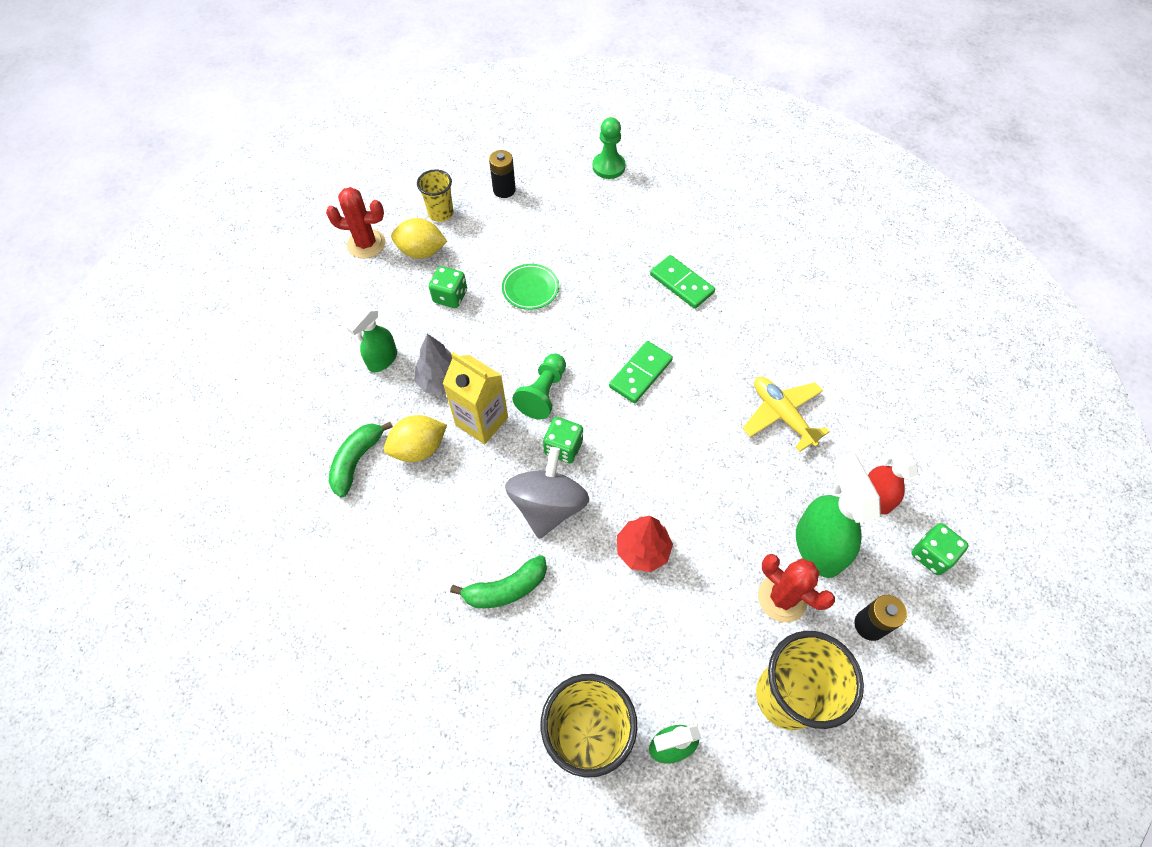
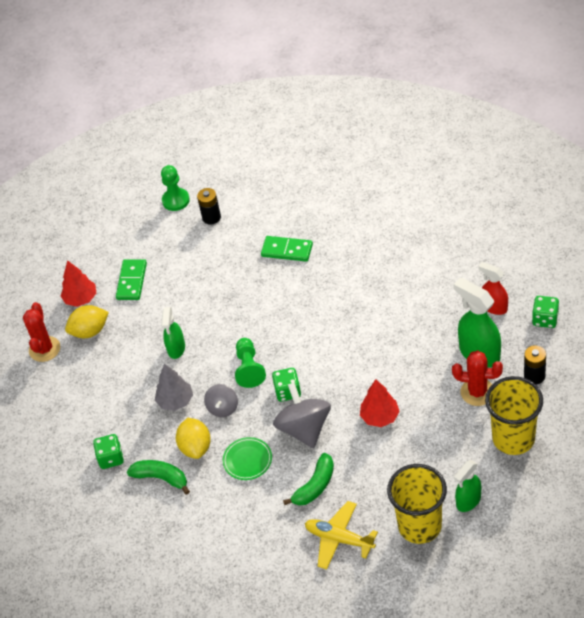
camera: 25 degrees left, 10 degrees down
(357, 461) = (161, 478): green banana -> green banana turned 120 degrees clockwise
(366, 244) = (44, 349): red cactus -> red cactus turned 60 degrees counterclockwise
(382, 360) = (124, 412): green spray bottle -> green spray bottle (176, 349)
(419, 448) = (195, 447): yellow lemon -> yellow lemon turned 45 degrees counterclockwise
(441, 213) = (81, 299): yellow cup -> red tree
(450, 296) = (136, 348): green dice -> green dice (111, 458)
(481, 421) = (223, 408): yellow carton -> grey spinning top
(504, 190) = (113, 257): black battery -> black battery (211, 217)
(530, 289) = (187, 311): green plate -> green plate (247, 460)
(640, 373) = (302, 321): green domino -> green domino (131, 281)
(782, 415) = (408, 293): yellow plane -> yellow plane (339, 539)

